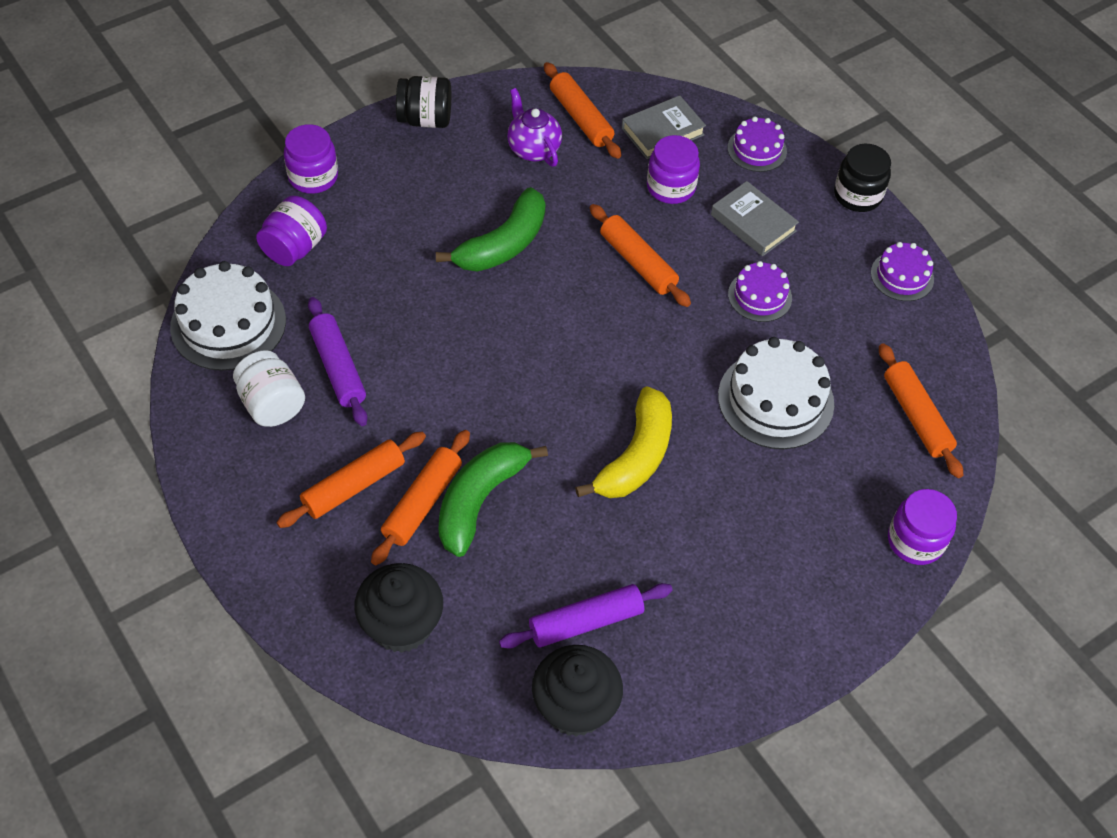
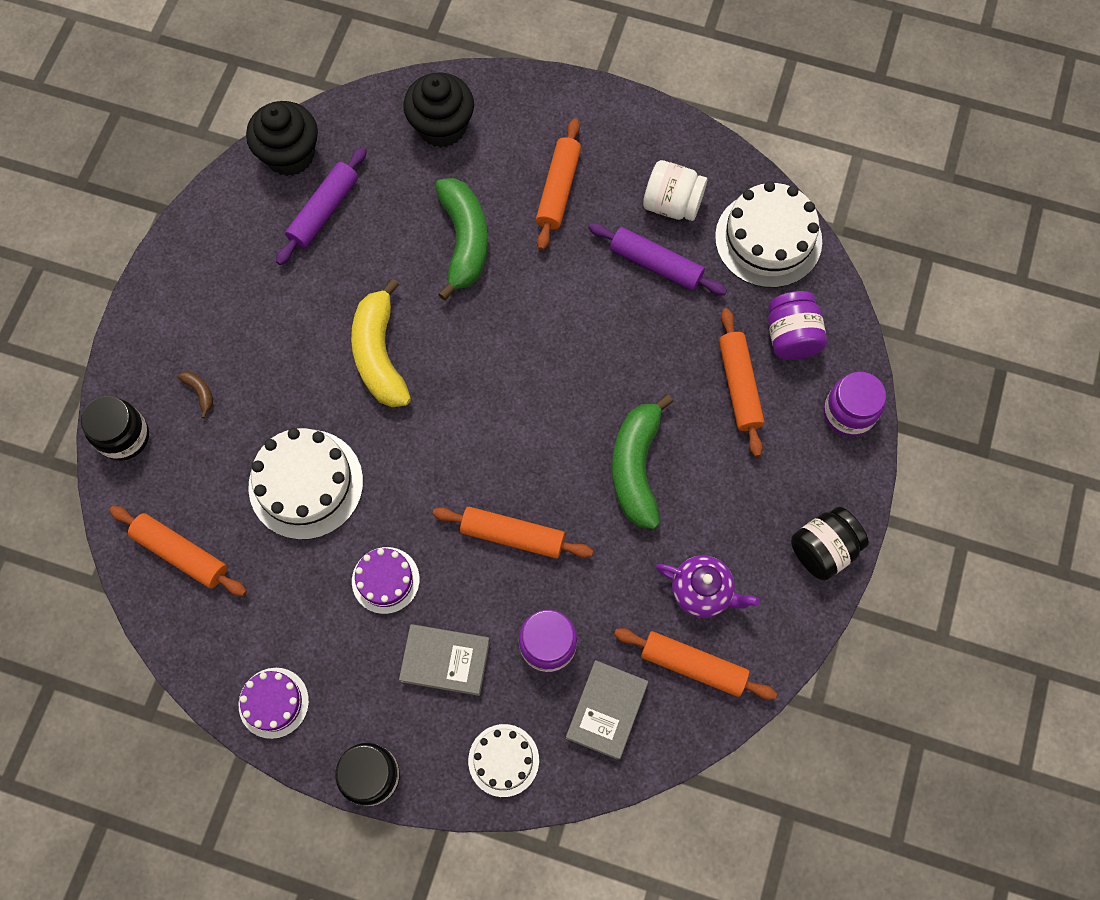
camera: 145 degrees right, 15 degrees up
(422, 503) = (501, 211): orange rolling pin -> orange rolling pin (739, 386)
(757, 149) = (503, 760): purple cake -> white cake
(821, 533) = (200, 392): none -> brown banana
(915, 541) = (124, 436): purple jar -> black jar

